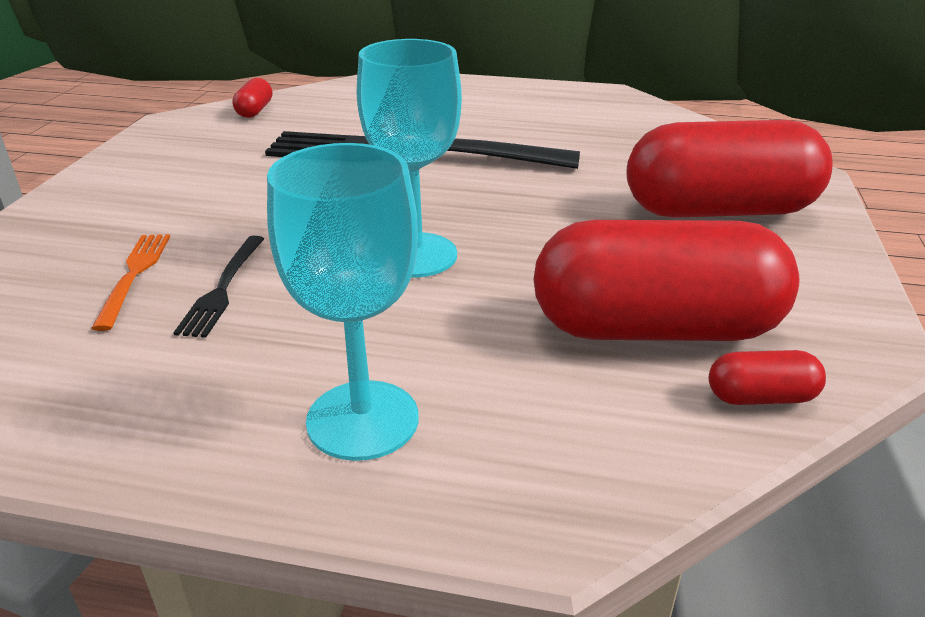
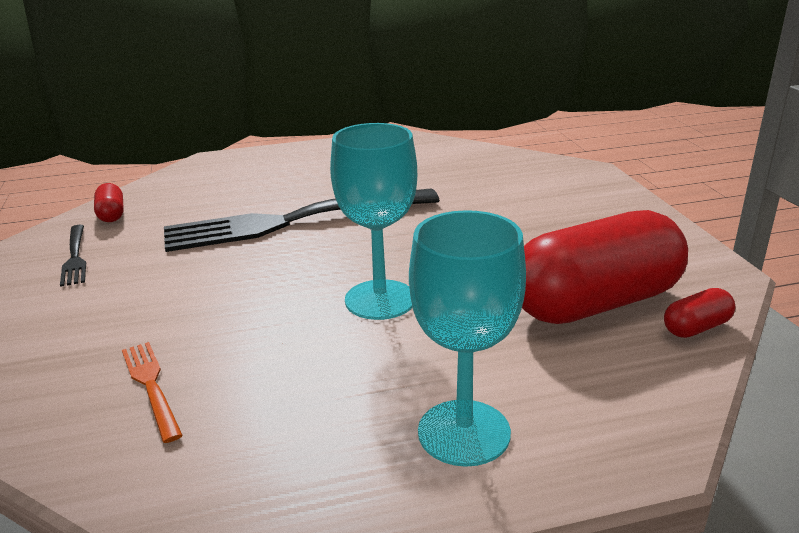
camera: 25 degrees left, 5 degrees down
(223, 288) = (247, 372): black fork -> black fork (75, 257)
(719, 211) = (561, 210): red capsule -> none

